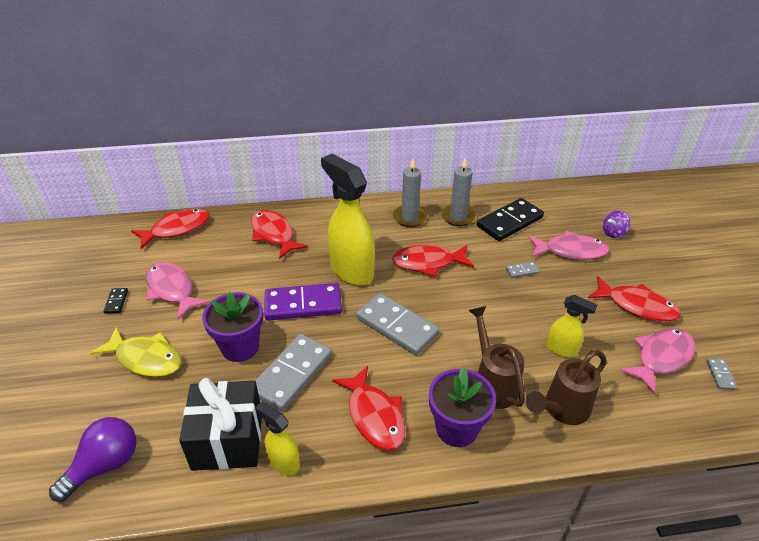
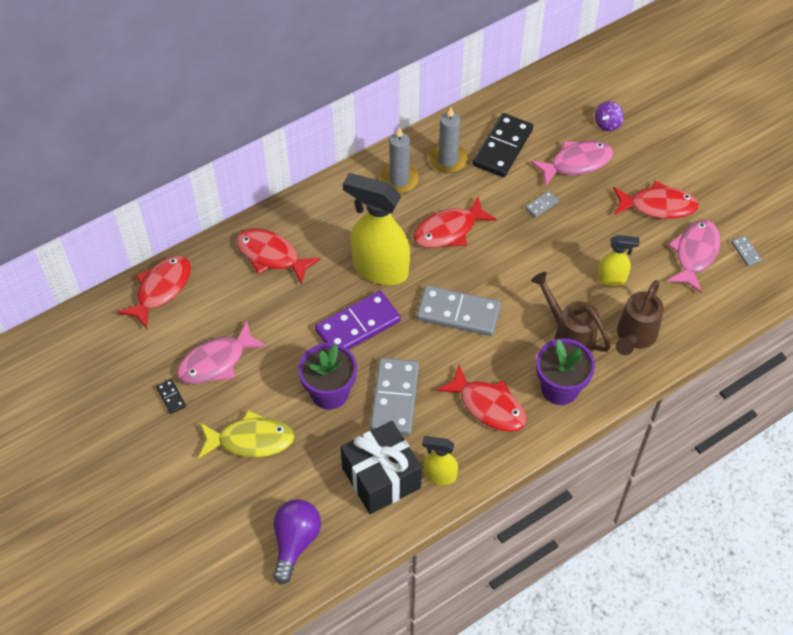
camera: 25 degrees left, 15 degrees up
(172, 290) = (216, 362): pink fish -> pink fish turned 60 degrees counterclockwise

